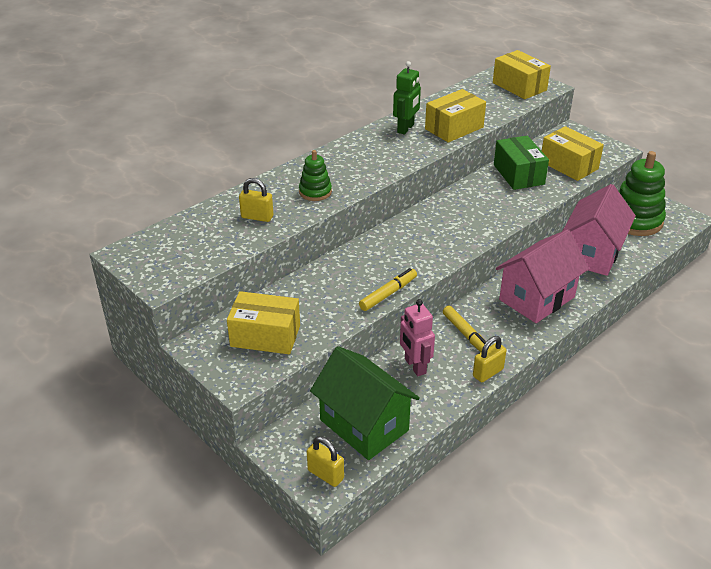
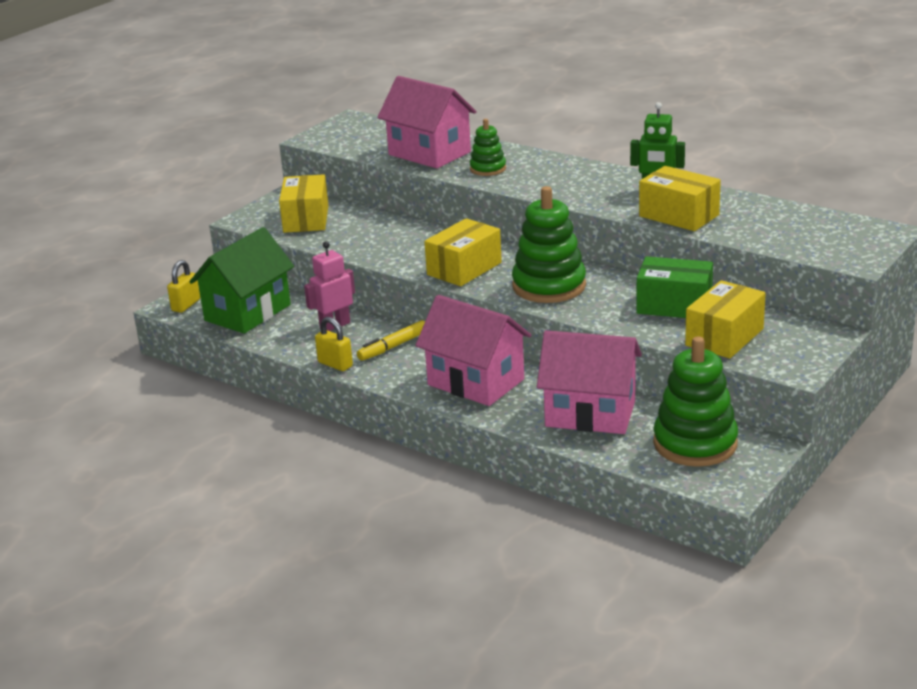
camera: 80 degrees right, 10 degrees down
(257, 217) = (429, 153): yellow padlock -> pink house
(388, 294) = (387, 261): yellow marker -> none
(470, 219) = (549, 286): none -> green stacking toy
(518, 174) = (674, 305): green box -> green box turned 45 degrees clockwise
(519, 86) = (838, 242): yellow box -> yellow box (464, 269)

